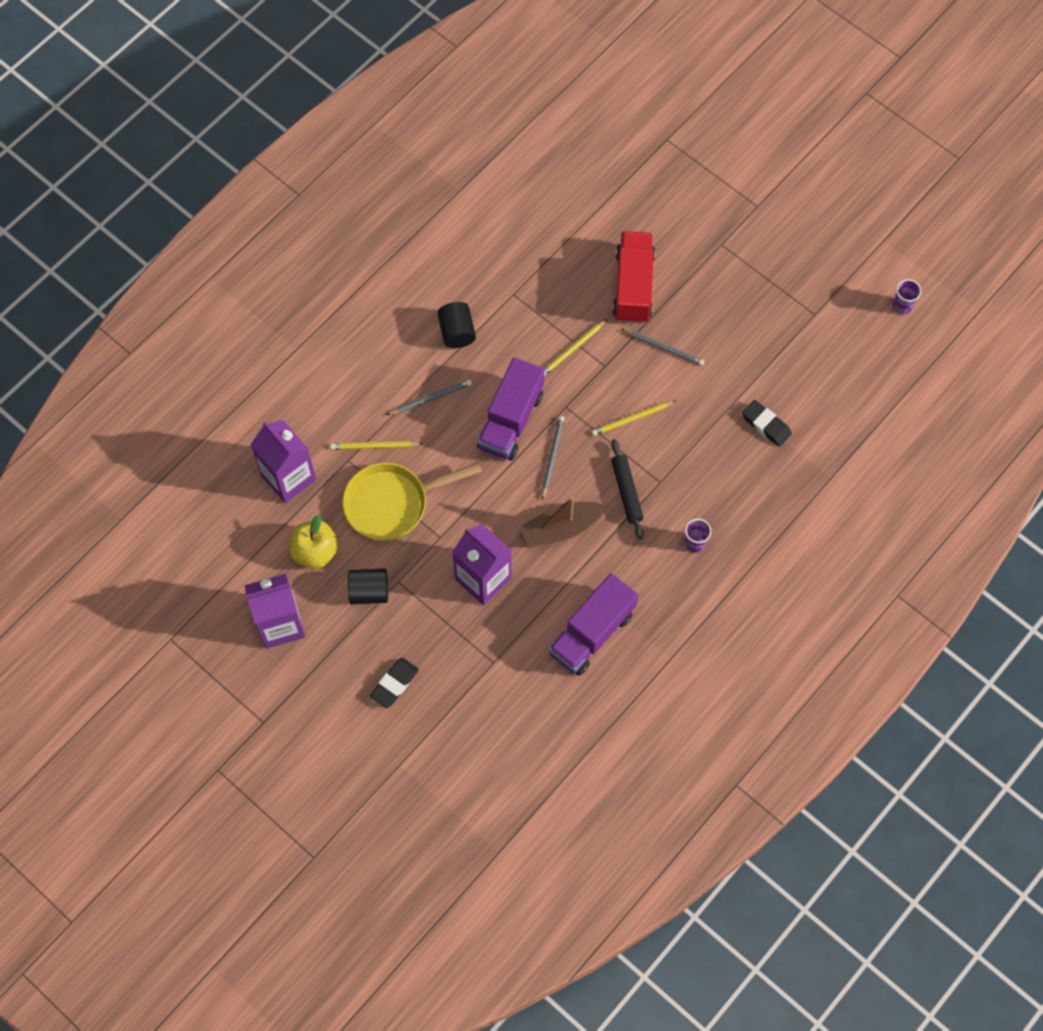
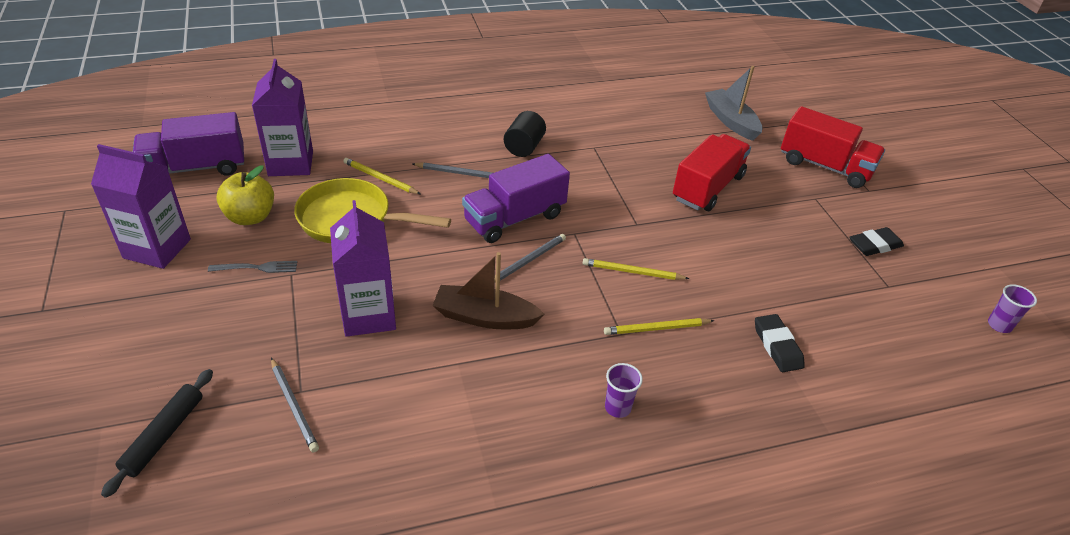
camera: 30 degrees right, 25 degrees down
(369, 592) = (257, 267): black cylinder -> grey fork
(394, 684) = (188, 351): black eraser -> black eraser (874, 245)
(573, 349) = (616, 200): yellow pencil -> yellow pencil (656, 329)
(591, 633) = (428, 426): purple truck -> purple truck (195, 168)
(604, 181) = (731, 121): none -> grey boat
(626, 492) = (579, 323): black rolling pin -> black rolling pin (163, 435)
(663, 348) = (706, 238): grey pencil -> grey pencil (294, 406)
(710, 196) = (825, 166): none -> red truck

